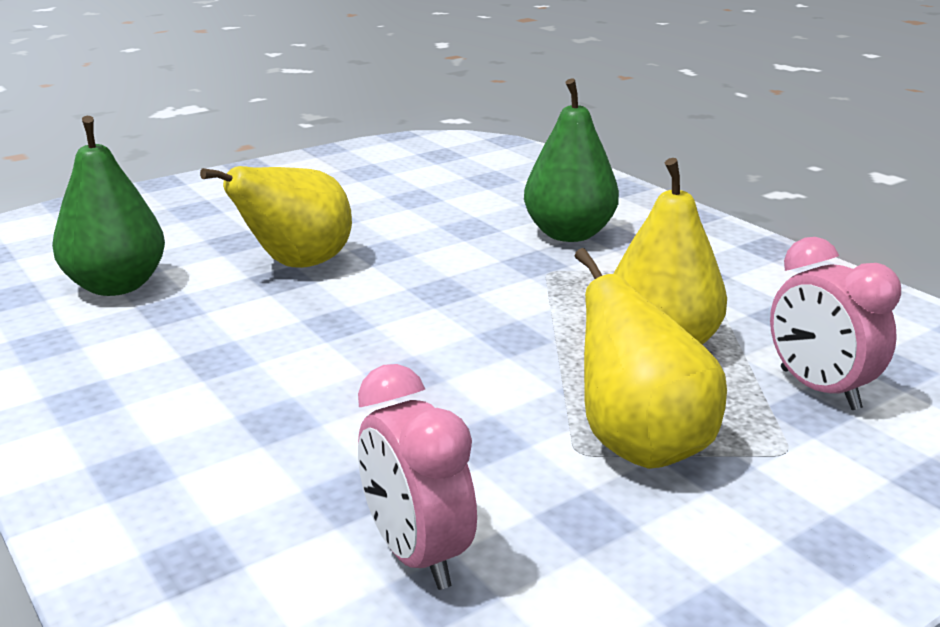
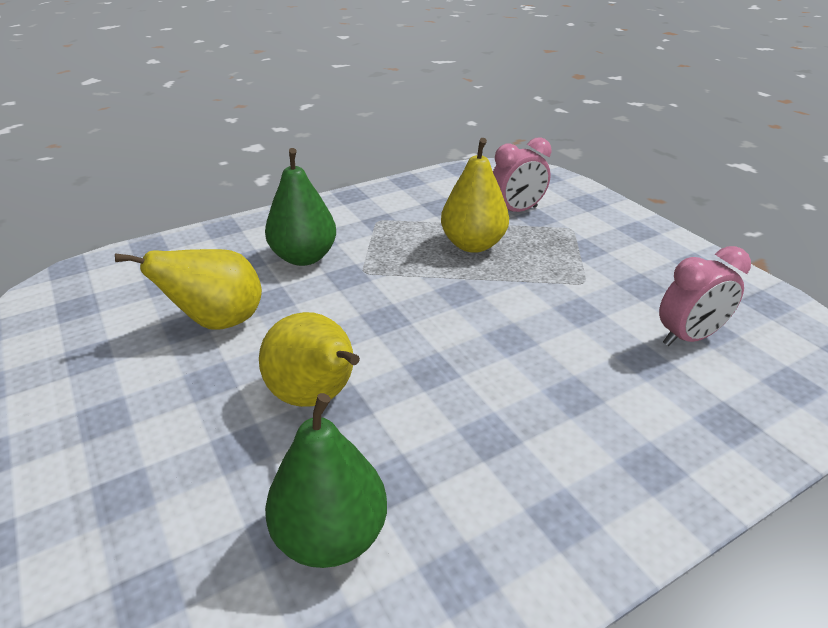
camera: 85 degrees left, 10 degrees up
(640, 445) = (575, 264): yellow pear -> yellow pear (218, 322)

